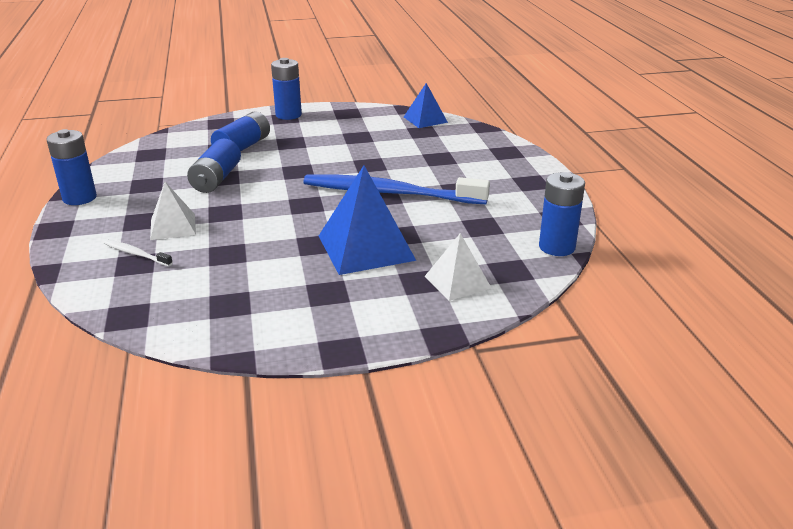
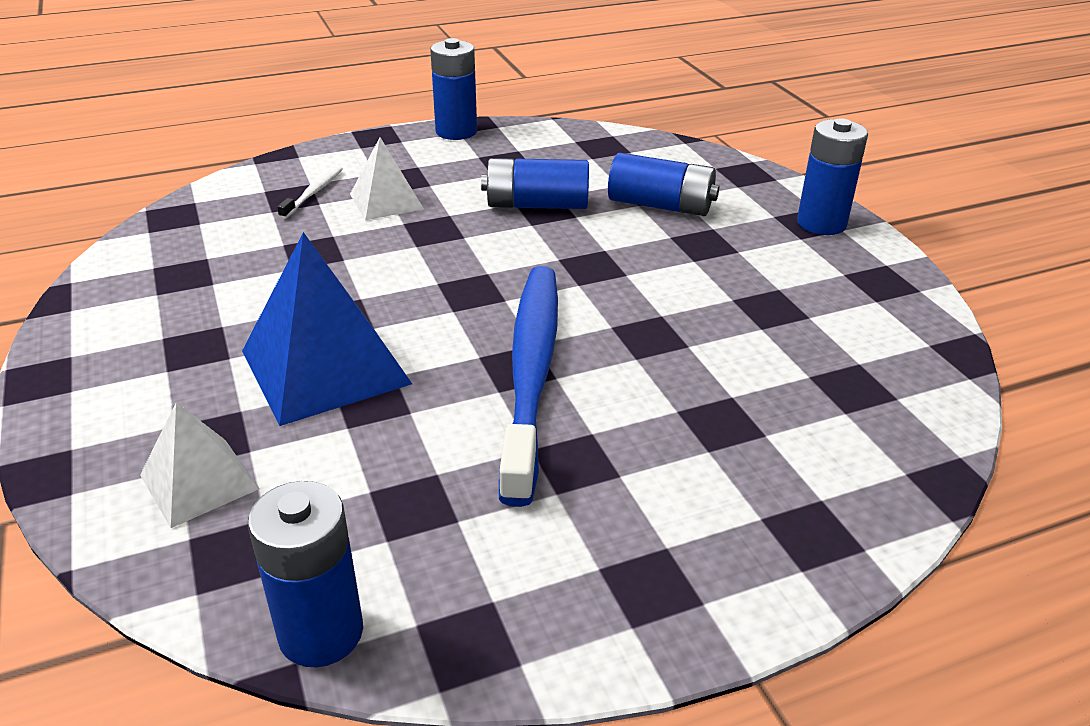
camera: 80 degrees right, 5 degrees up
(425, 119) = (923, 385): blue pyramid -> none

